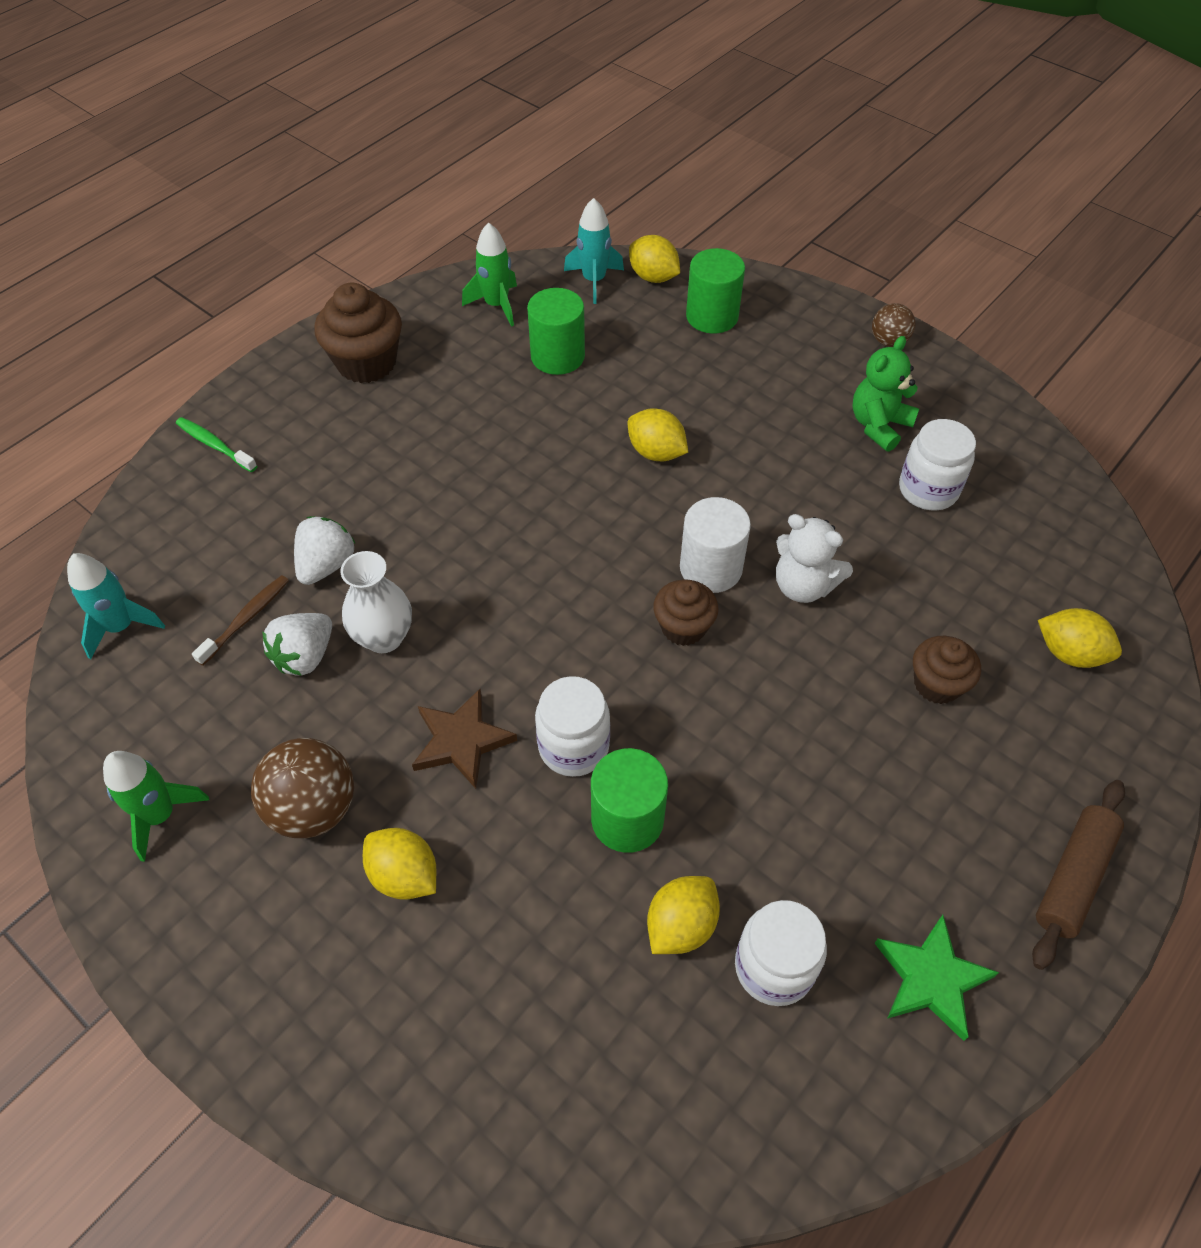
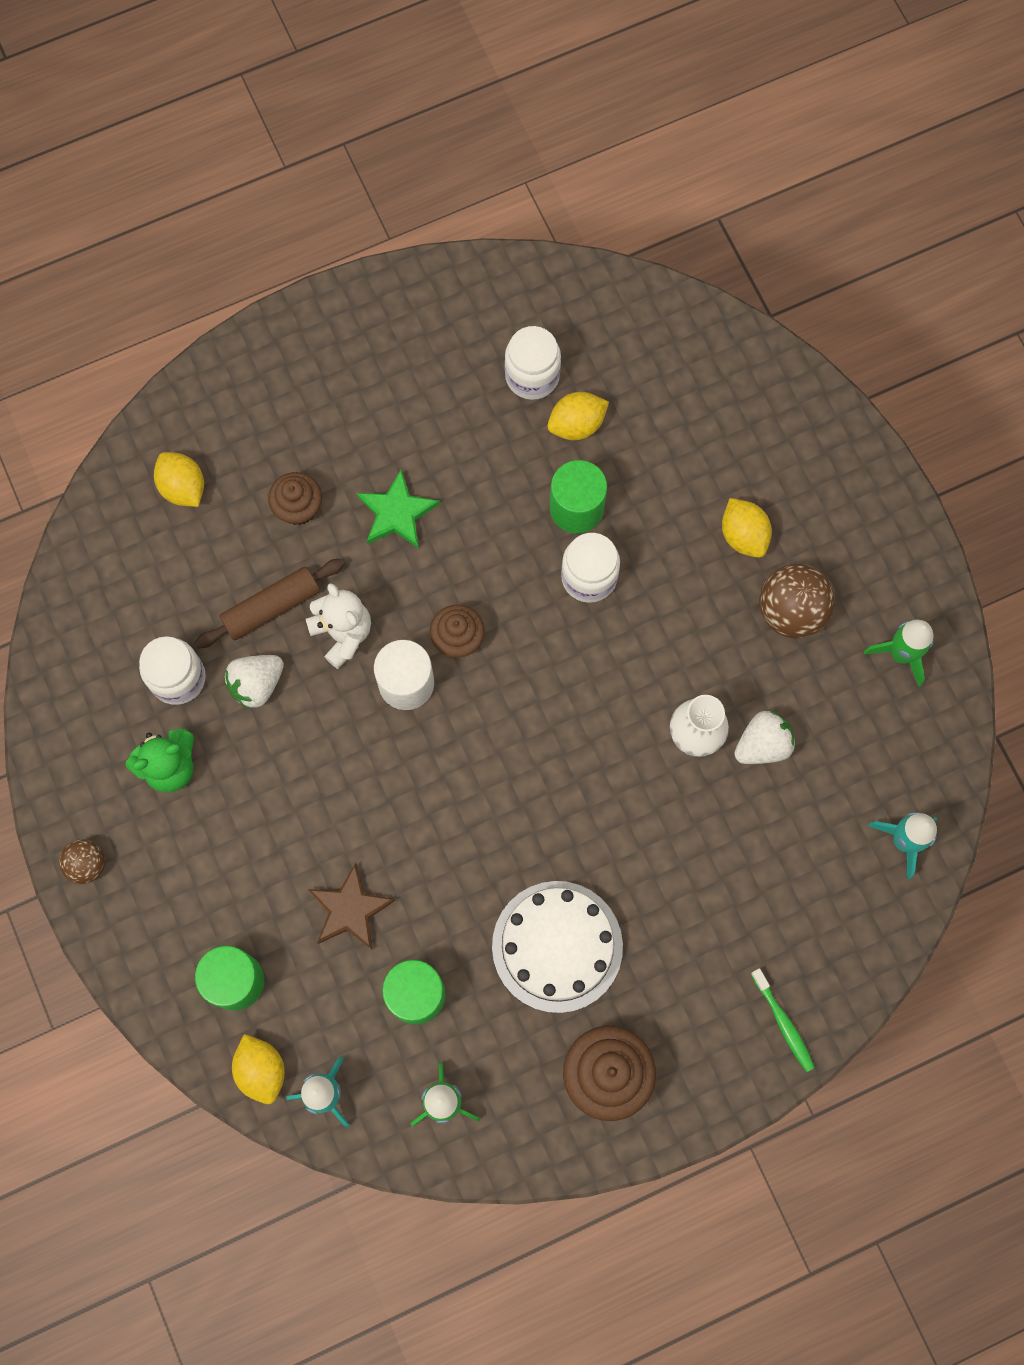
camera: 155 degrees left, 20 degrees up
(246, 619) = (800, 802): brown toothbrush -> none
(326, 565) = (720, 830): white strawberry -> white strawberry (257, 684)
(450, 426) = (557, 946): none -> white cake
(461, 741) = (668, 618): brown star -> brown star (350, 909)
(656, 452) = (385, 827): yellow lemon -> none
(931, 978) = (440, 328): green star -> green star (397, 513)
(1073, 877) = (308, 344): brown rolling pin -> brown rolling pin (271, 607)

